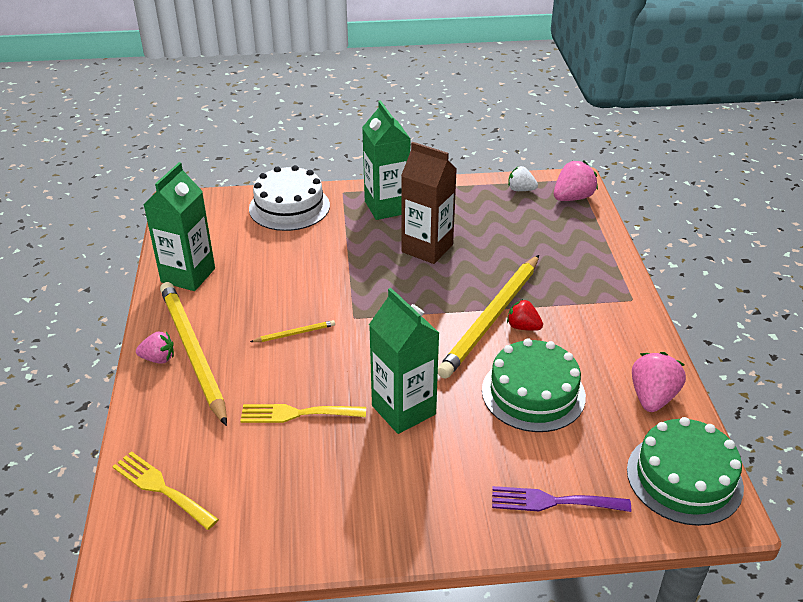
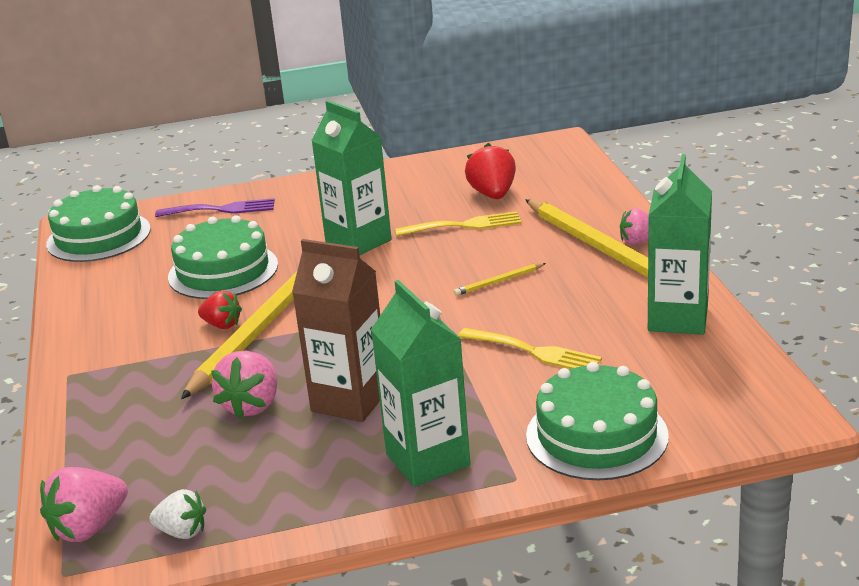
camera: 175 degrees right, 10 degrees down
(161, 488) = (559, 172): yellow fork -> yellow fork (534, 352)
(250, 461) = (493, 194): none -> red strawberry
(289, 207) = (596, 435): white cake -> green cake
(652, 397) = (97, 284): pink strawberry -> pink strawberry (252, 405)

